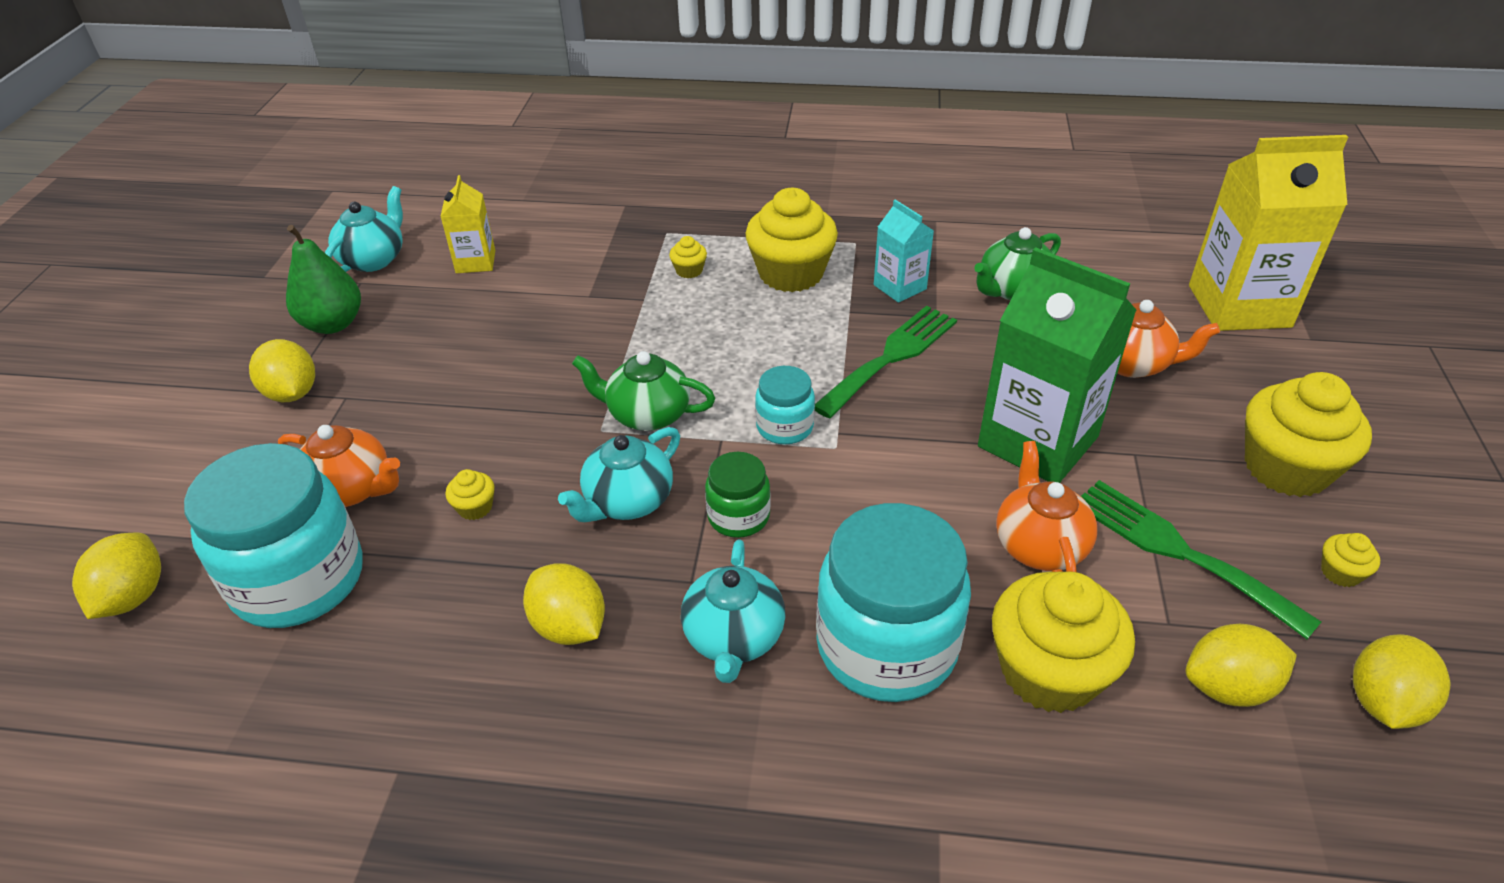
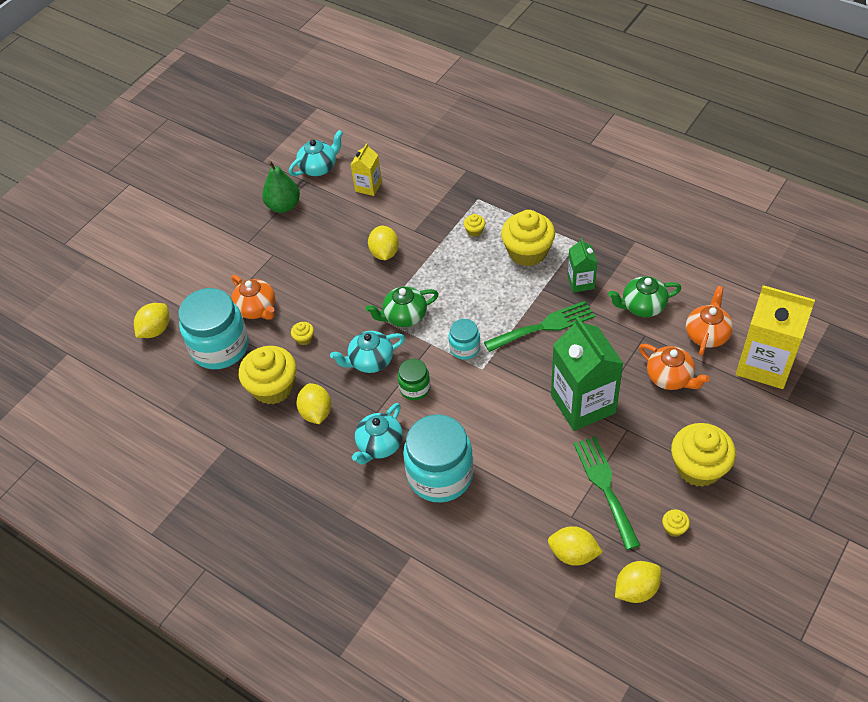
camera: 30 degrees right, 10 degrees up
(292, 393) = (250, 243): yellow lemon -> yellow lemon (384, 253)
(647, 414) = (404, 316): green teapot -> green teapot turned 60 degrees counterclockwise
(900, 287) = (580, 282): turquoise carton -> green carton
(1039, 545) = (541, 457): orange teapot -> orange teapot (707, 334)
(1049, 671) = (501, 515): yellow cupcake -> yellow cupcake (273, 387)

